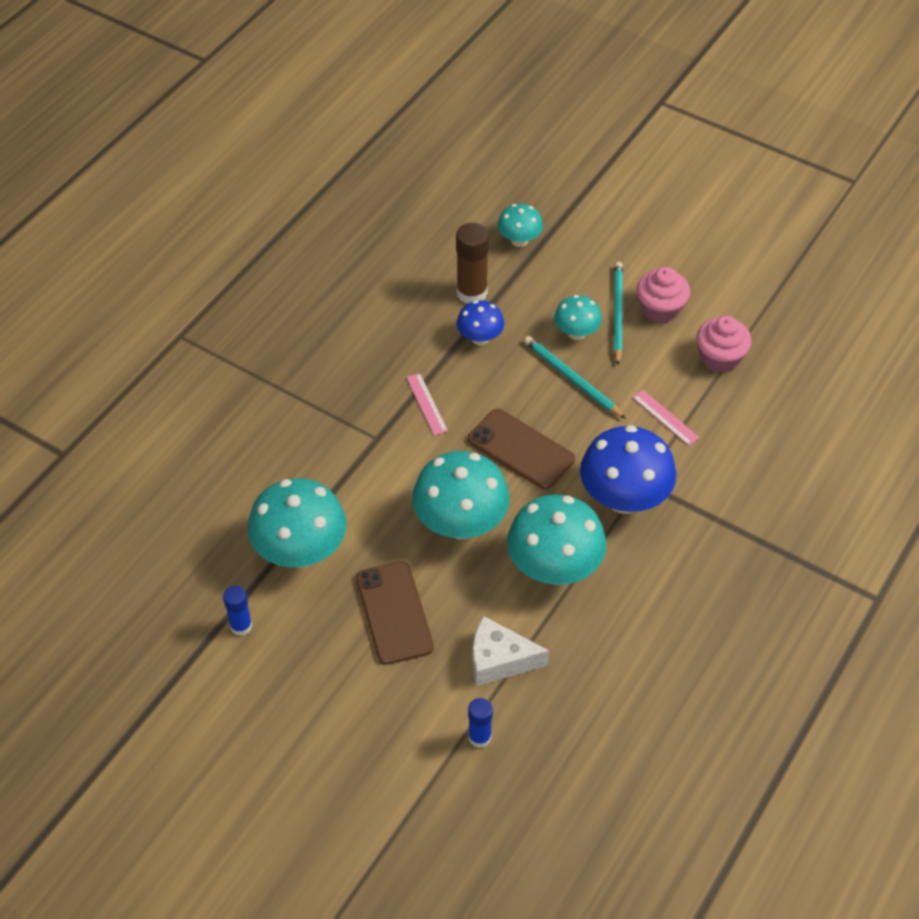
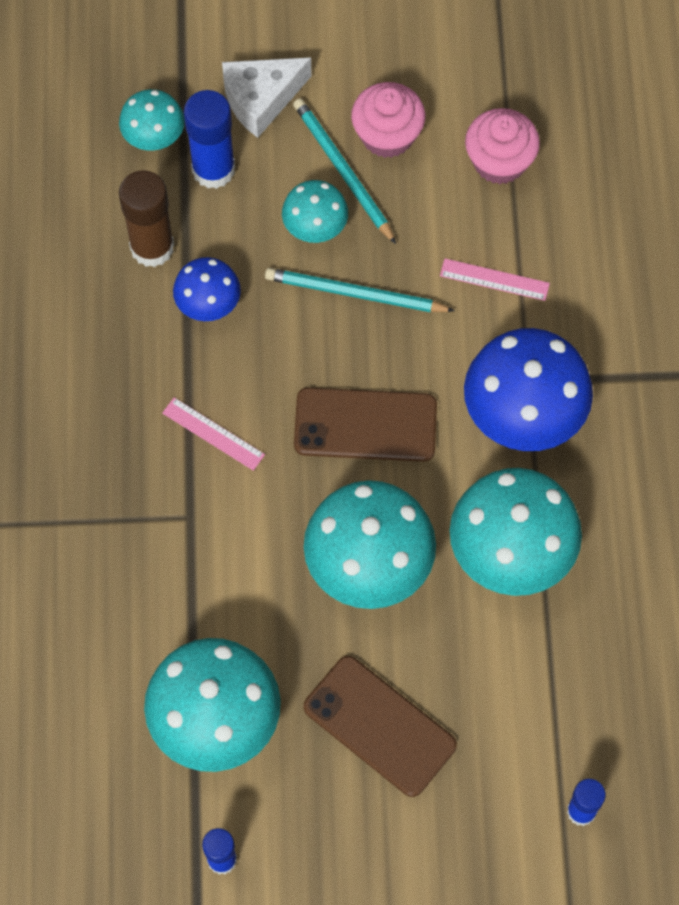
camera: 35 degrees left, 15 degrees up
(499, 660) = (535, 706): white cheese -> white cheese (261, 99)
(540, 273) = (213, 169): none -> blue glue stick

